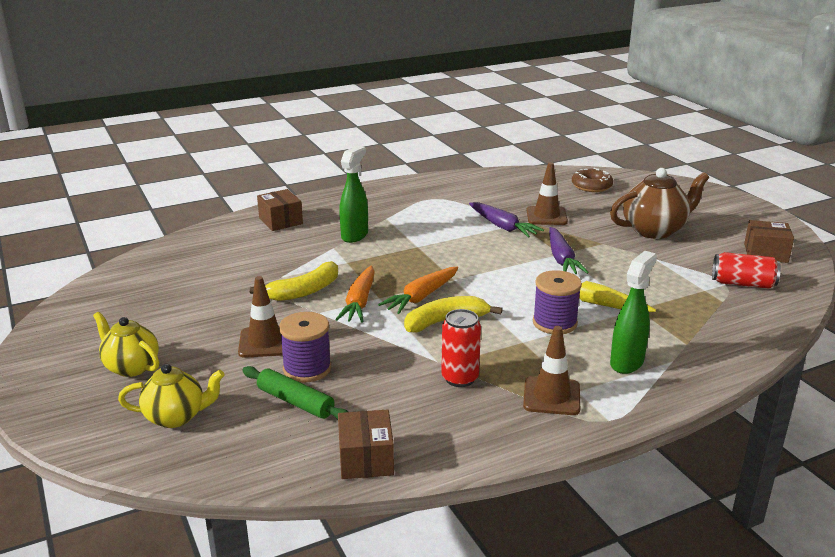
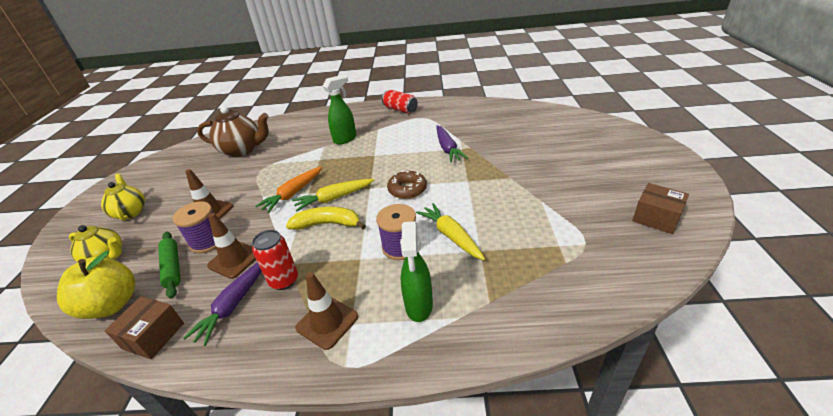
camera: 30 degrees right, 10 degrees up
(263, 452) = (112, 305): none -> yellow apple
(281, 221) = (316, 121): brown box -> none
(303, 291) = (272, 177): yellow banana -> none
(421, 297) = (334, 198): orange carrot -> yellow carrot
(546, 216) = (489, 145): brown traffic cone -> brown traffic cone (235, 260)
(562, 259) = (464, 186): purple carrot -> purple carrot (234, 305)
(591, 186) = (549, 123): brown donut -> brown donut (407, 189)
(627, 362) = (419, 306): green spray bottle -> green spray bottle turned 120 degrees clockwise
(654, 230) = (566, 173): brown teapot -> brown teapot (242, 150)
(742, 283) = (603, 247): red can -> red can (400, 109)

